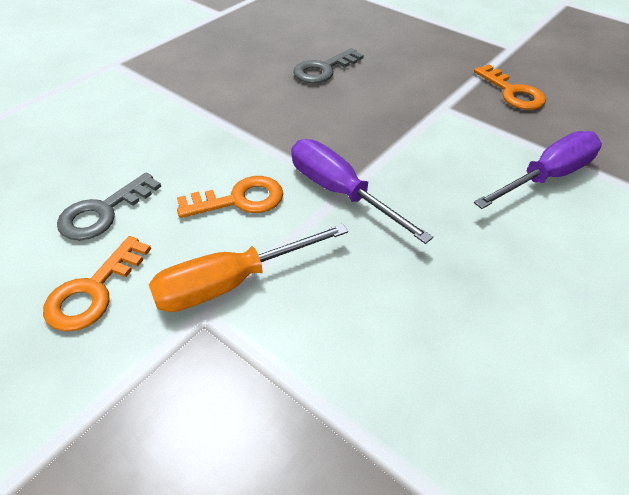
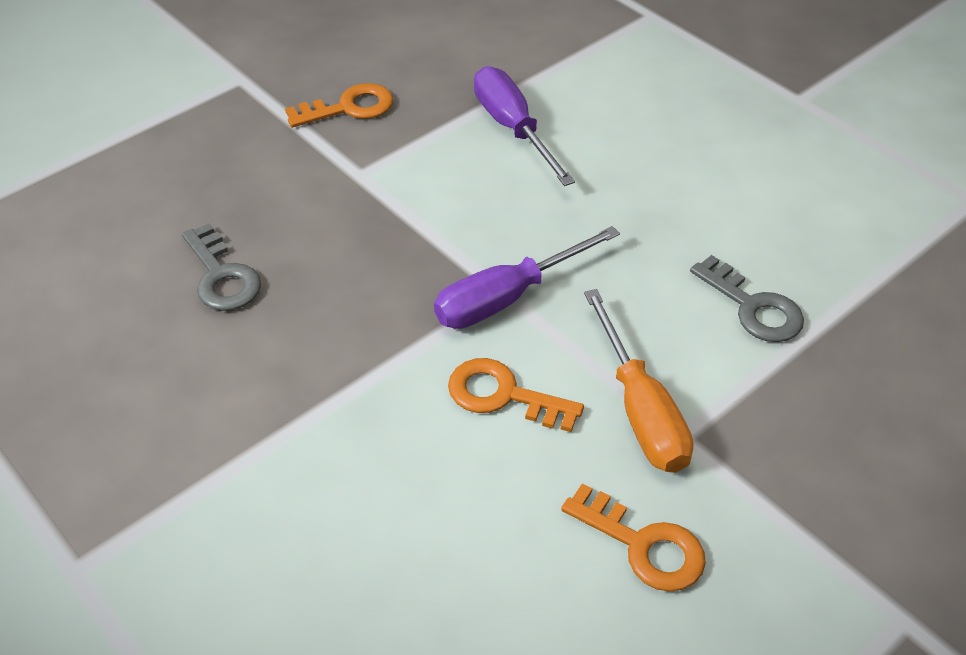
camera: 80 degrees left, 0 degrees up
(103, 212) = (502, 547): grey key -> grey key (753, 307)
(239, 200) = (503, 395): orange key -> orange key turned 60 degrees counterclockwise

